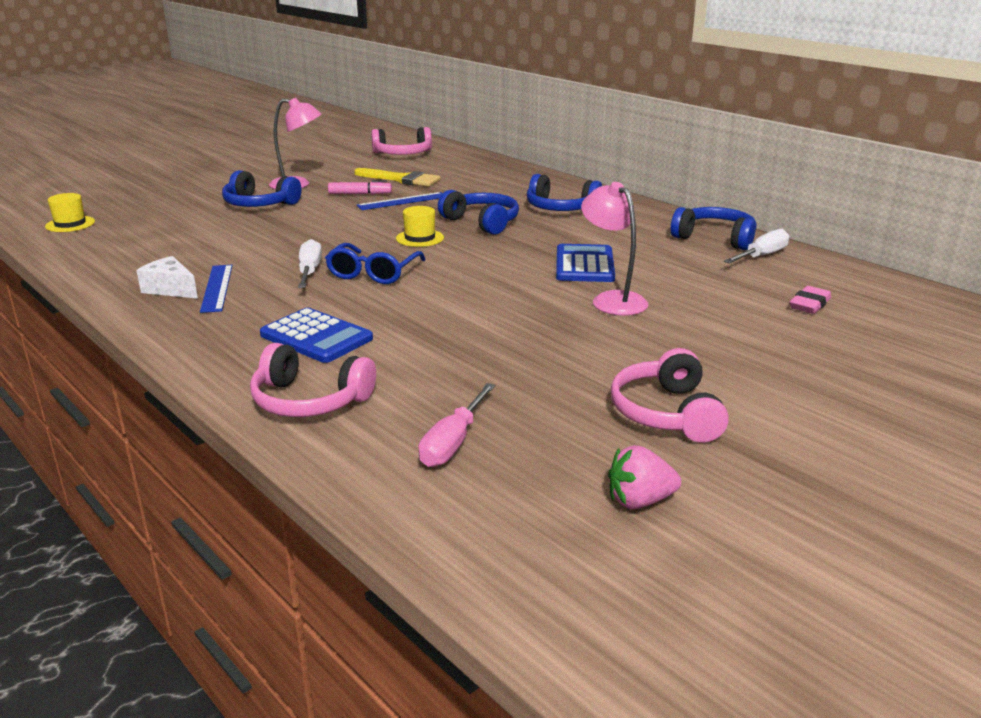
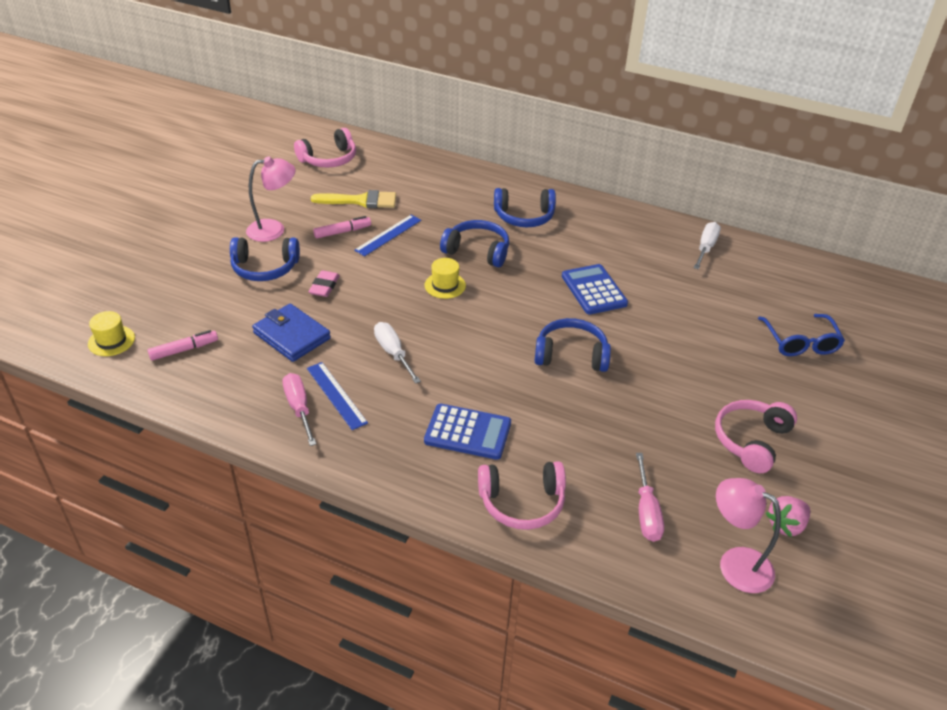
camera: 25 degrees left, 15 degrees up
(121, 238) = (184, 350): none -> pink marker
(170, 289) = (299, 408): white cheese -> pink screwdriver
(227, 245) = (291, 336): none -> blue wallet
(373, 273) = (445, 342): blue glasses -> blue glasses (800, 342)
(612, 300) = (641, 328): pink lamp -> pink lamp (735, 564)
(666, 413) = (751, 441): pink headphones -> pink headphones turned 60 degrees clockwise
(715, 238) = (662, 232): blue headphones -> blue headphones (571, 355)
(809, 304) = (767, 299): pink eraser -> pink eraser (324, 286)

